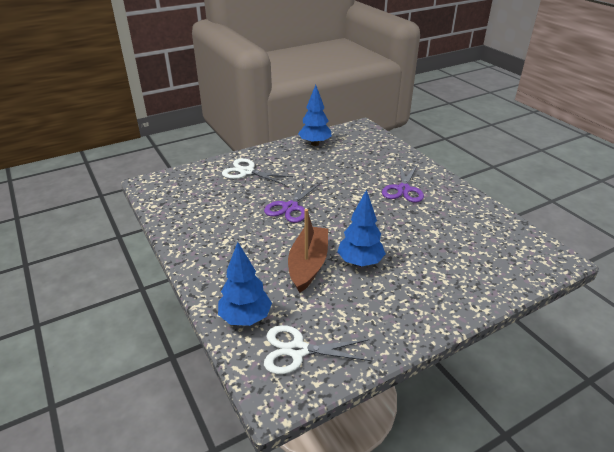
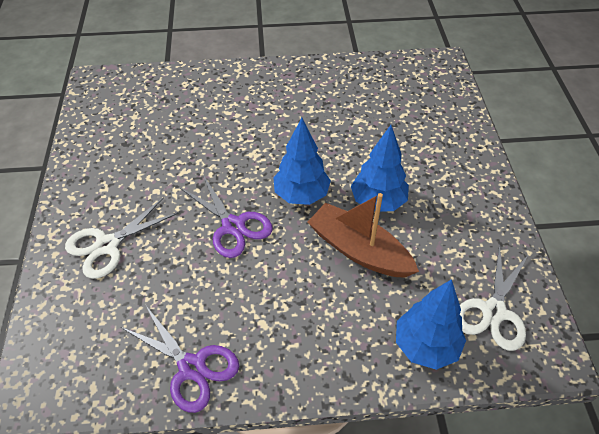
camera: 65 degrees left, 15 degrees up
(315, 143) = (96, 143): blue tree -> blue tree (301, 195)
(403, 189) = (267, 108): purple scissors -> purple scissors (192, 367)

